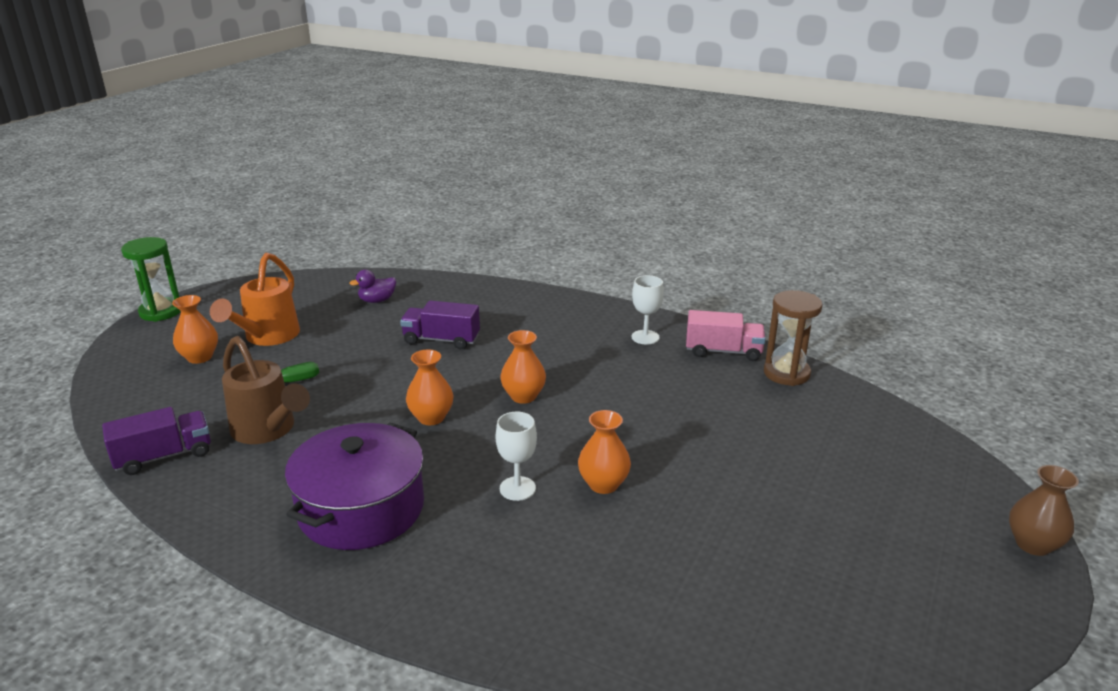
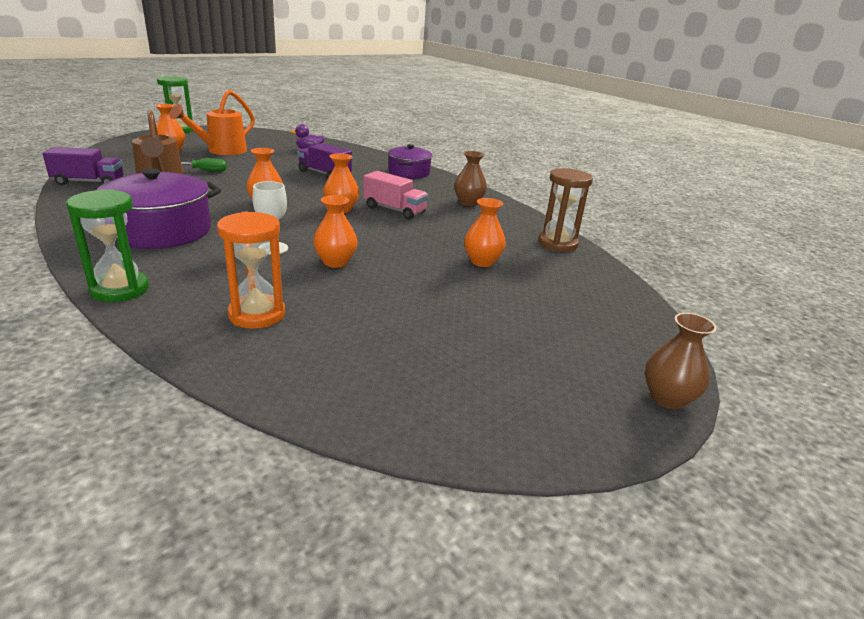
camera: 20 degrees right, 0 degrees up
(425, 617) = (120, 289): none -> green hourglass
(533, 305) = (409, 172): none -> purple pot
(606, 592) = (257, 314): none -> orange hourglass
(645, 337) = (468, 203): white goblet -> brown vase
(723, 351) = (520, 222): pink truck -> pink truck (394, 210)
(742, 427) = (482, 261): none -> orange vase

